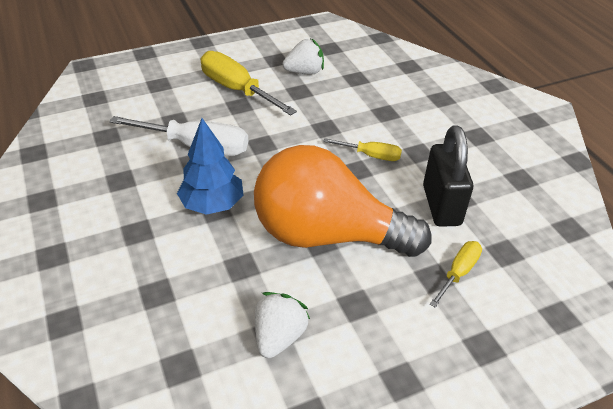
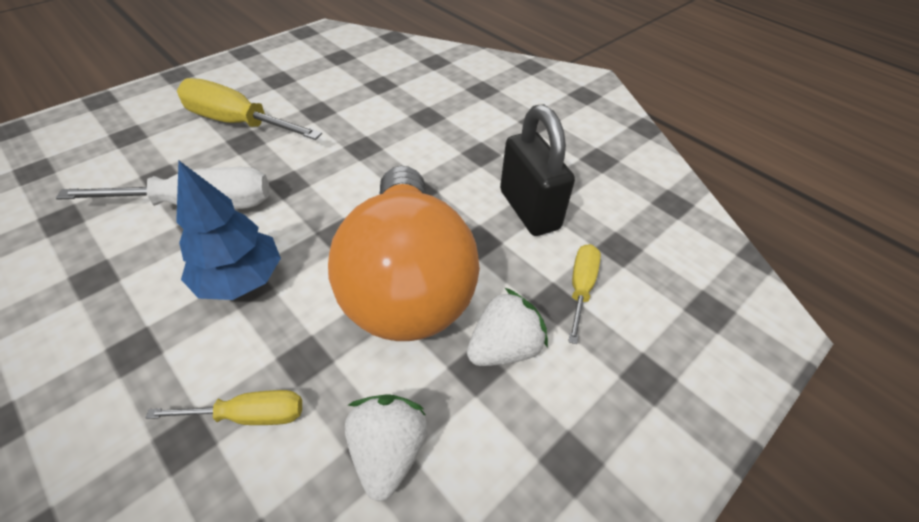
camera: 20 degrees left, 5 degrees up
(304, 72) = (317, 87): white strawberry -> white strawberry (504, 347)
(327, 235) = (407, 282): orange light bulb -> orange light bulb turned 90 degrees counterclockwise
(371, 155) = (428, 169): yellow screwdriver -> yellow screwdriver (249, 415)

